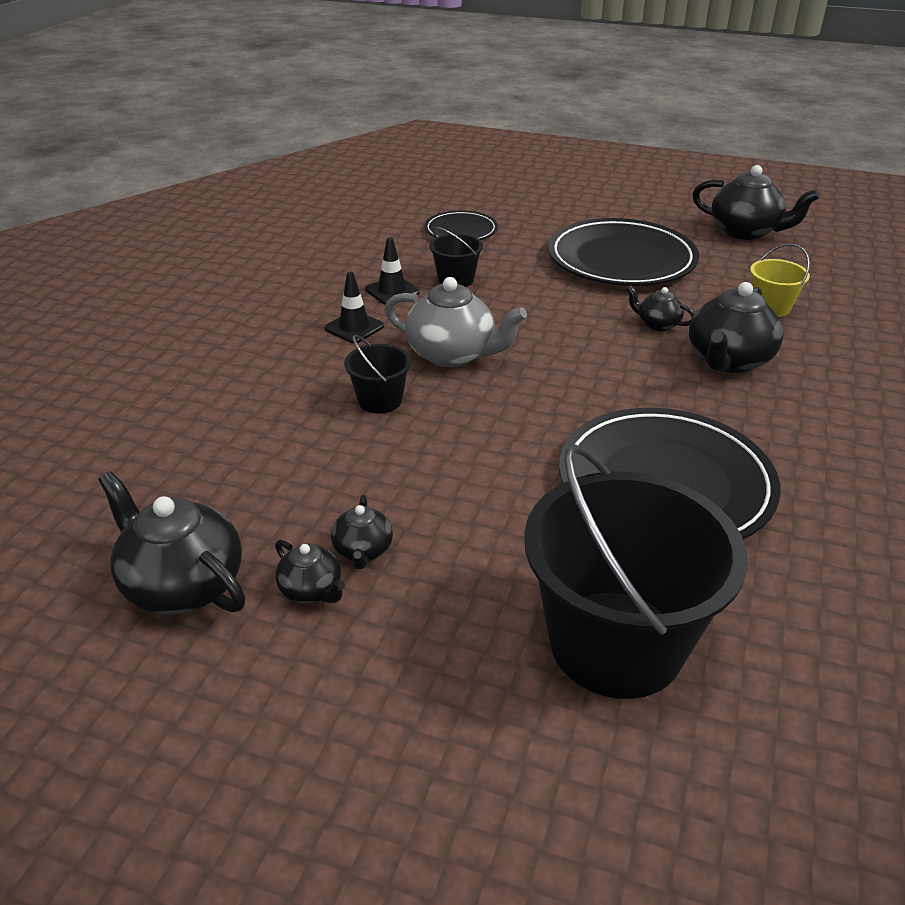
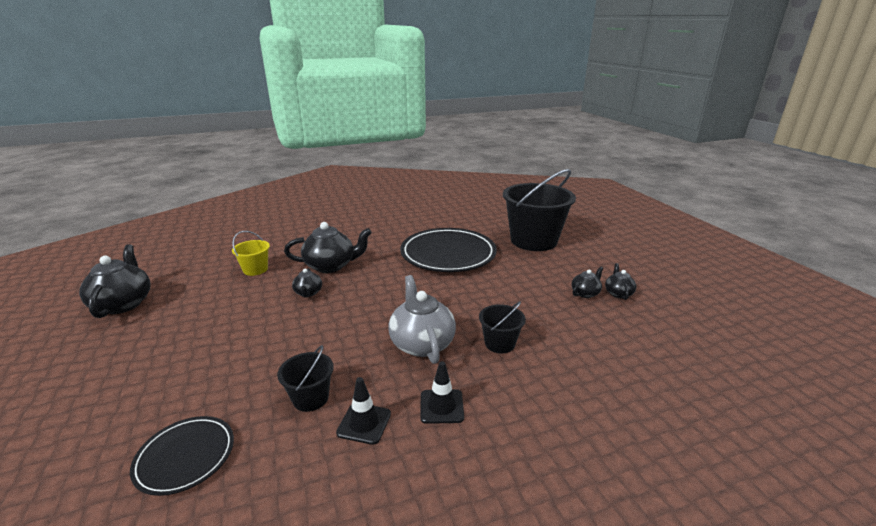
camera: 130 degrees left, 10 degrees down
(183, 585) = (675, 321): black teapot -> none
(621, 260) = (211, 335): black plate -> none

